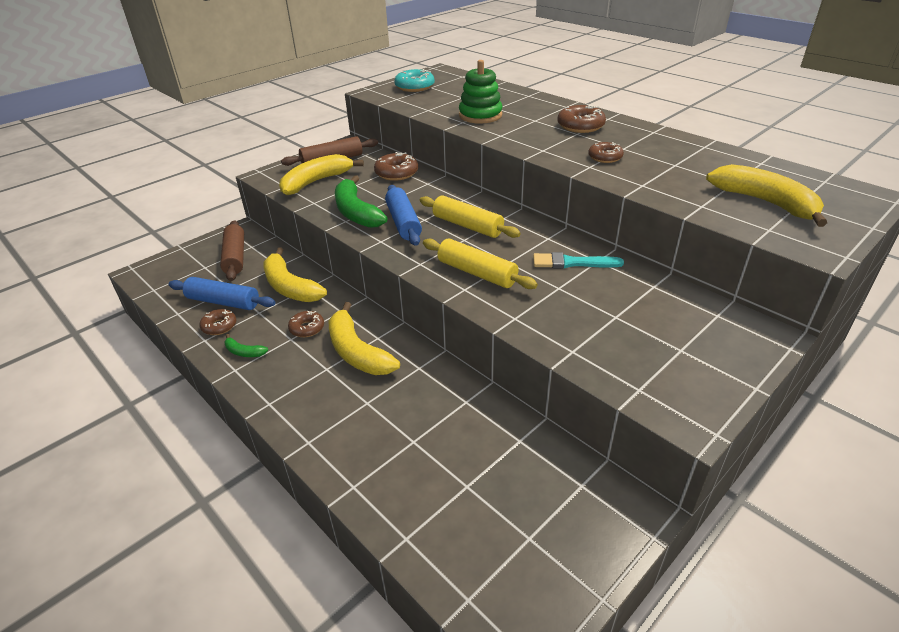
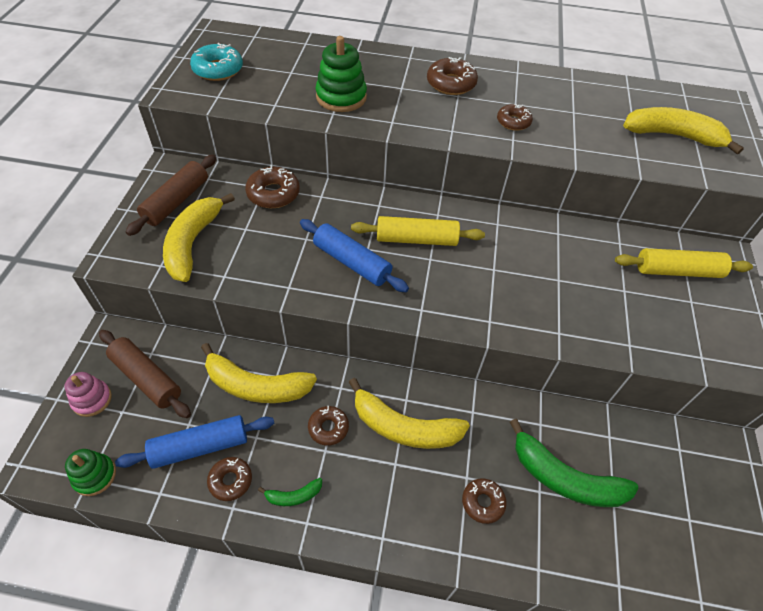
camera: 40 degrees left, 15 degrees up
(158, 289) = (94, 476): none -> green stacking toy
(197, 255) = (92, 399): none -> pink stacking toy
(356, 212) = (288, 269): green banana -> green banana (564, 478)
(360, 423) = (483, 502): none -> brown donut
(477, 273) = (481, 296): yellow rolling pin -> yellow rolling pin (677, 271)
(572, 263) = (542, 245): turquoise brush -> none

